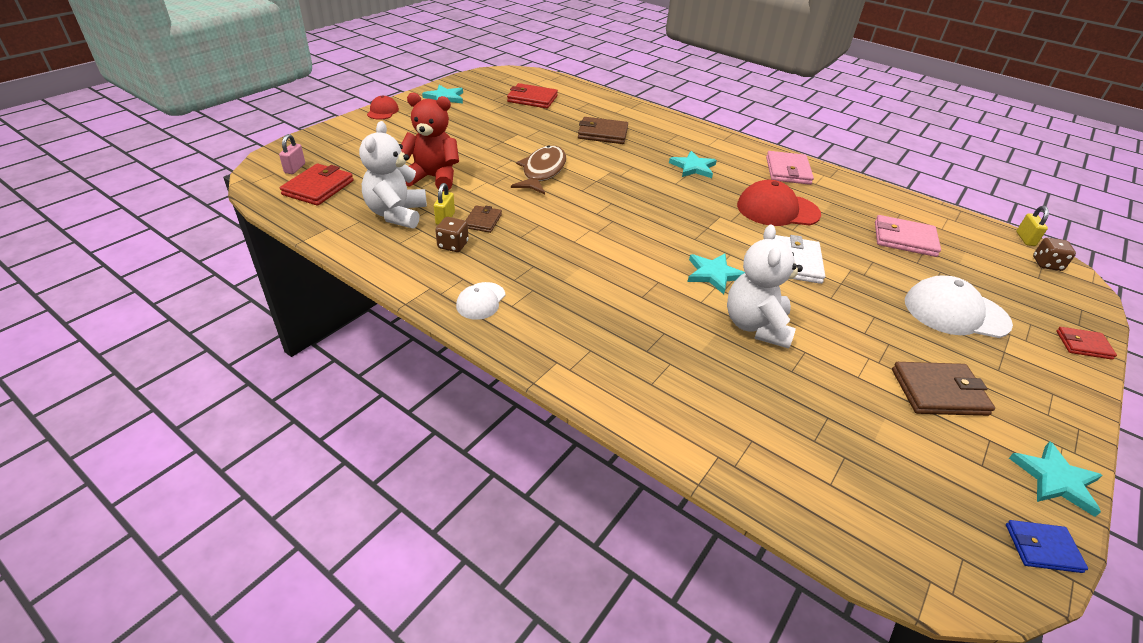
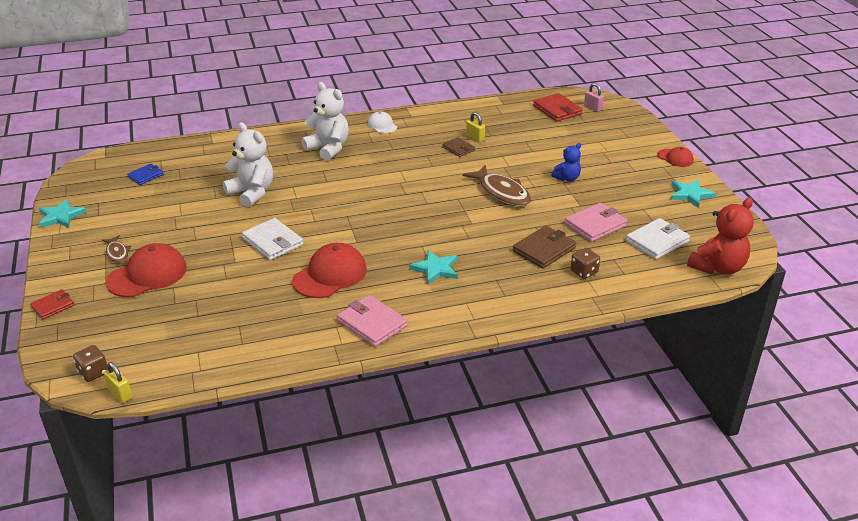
camera: 130 degrees right, 5 degrees down
(396, 214) = (497, 125): white teddy bear -> white teddy bear (328, 148)
(433, 178) = (534, 148): red teddy bear -> red teddy bear (717, 267)
(453, 245) = (443, 132): brown dice -> brown dice (584, 272)
(477, 148) = (567, 178): none -> blue teddy bear
(532, 99) = (657, 241): red wallet -> white wallet
(714, 274) = (306, 203): turquoise star -> none
(904, 239) = (219, 316): pink wallet -> pink wallet (595, 225)
(938, 392) = (134, 220): brown wallet -> none
(955, 312) = (147, 275): white cap -> red cap
(982, 360) = (117, 253): none -> brown fish
(1042, 548) = (63, 189): blue wallet -> blue wallet (145, 176)

